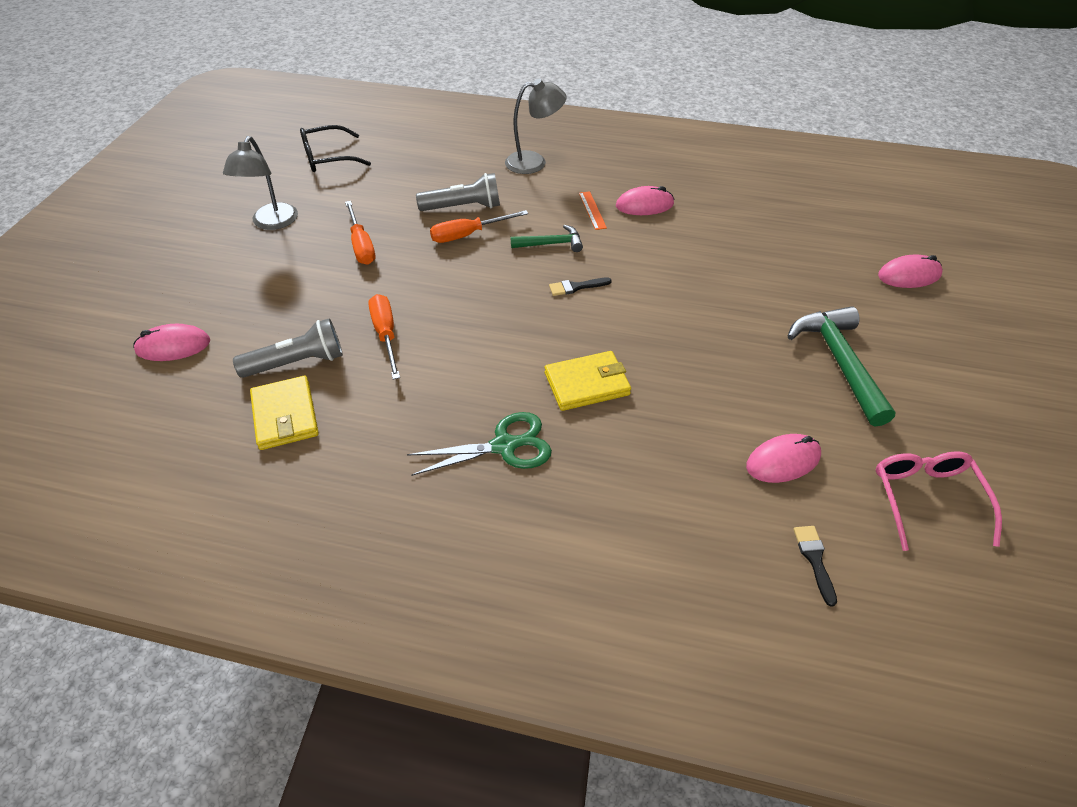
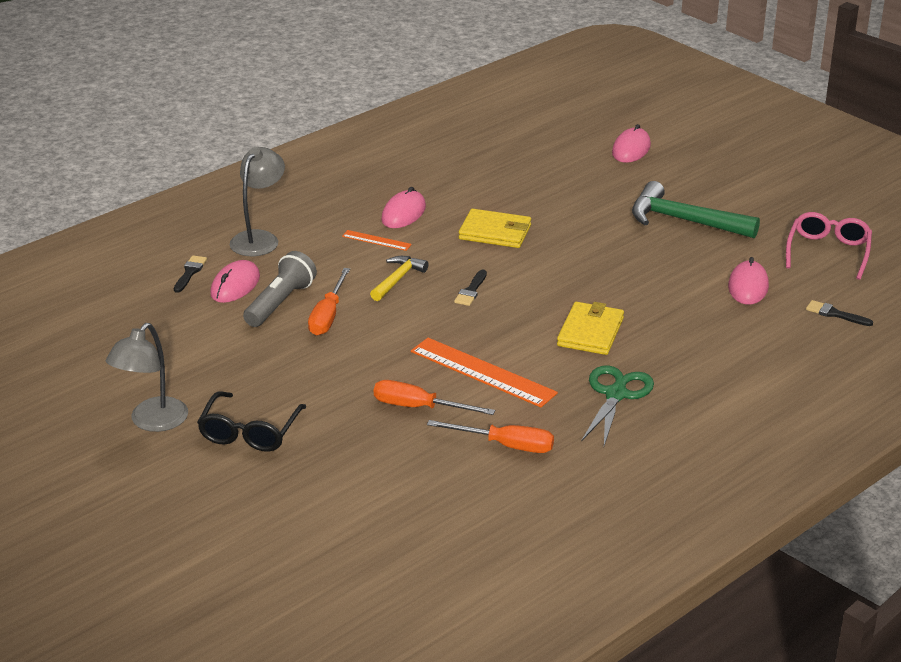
camera: 55 degrees left, 15 degrees down
(173, 346) = (290, 535): pink mouse -> pink mouse (235, 285)
(272, 223) = (152, 422): grey lamp -> grey lamp turned 75 degrees clockwise
(285, 415) = (465, 492): yellow wallet -> yellow wallet (495, 232)
(297, 363) = (401, 467): grey flashlight -> none
(328, 158) = (73, 351): black glasses -> black glasses (249, 432)
(361, 245) = (266, 379): orange screwdriver -> orange screwdriver (505, 445)
(462, 156) = (190, 272): none -> black brush
(465, 347) = (482, 372): none -> orange ruler
(551, 244) = (397, 279): green hammer -> yellow hammer
(926, 499) = (828, 252): pink glasses -> pink glasses turned 75 degrees clockwise

